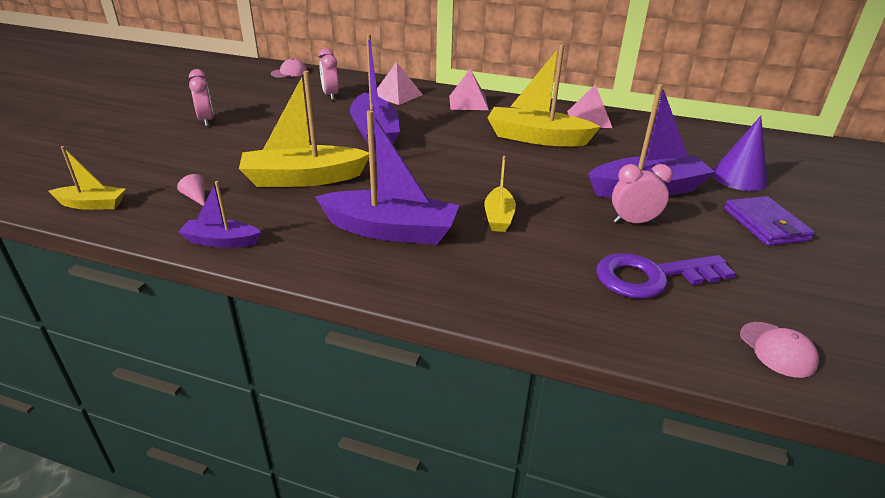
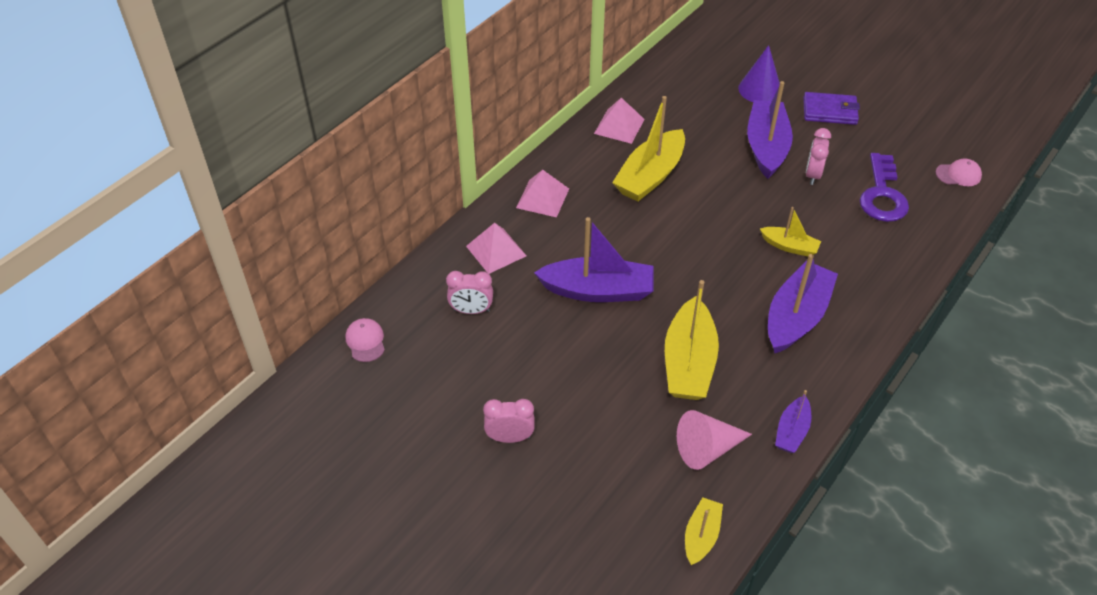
camera: 70 degrees left, 15 degrees up
(196, 197) = (707, 449): pink cone -> pink cone, size x2.18

